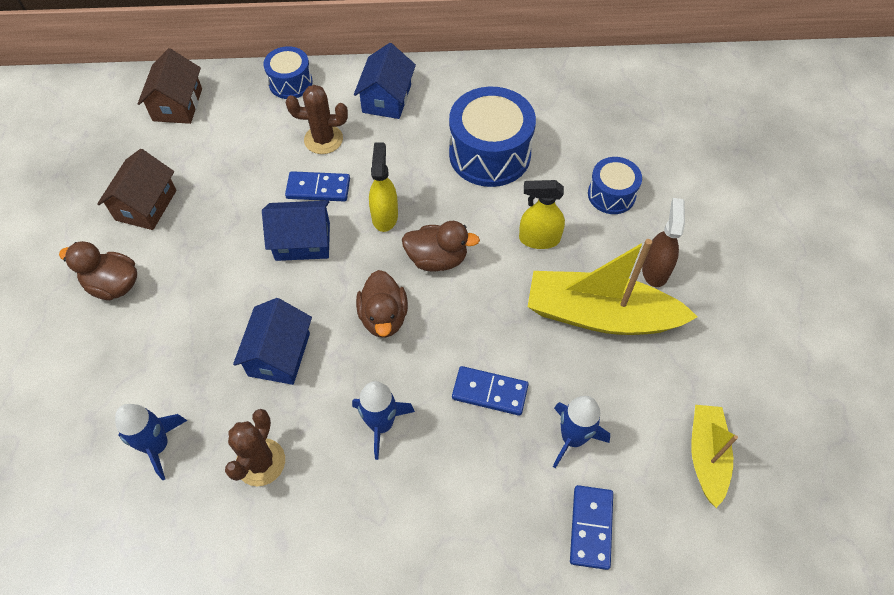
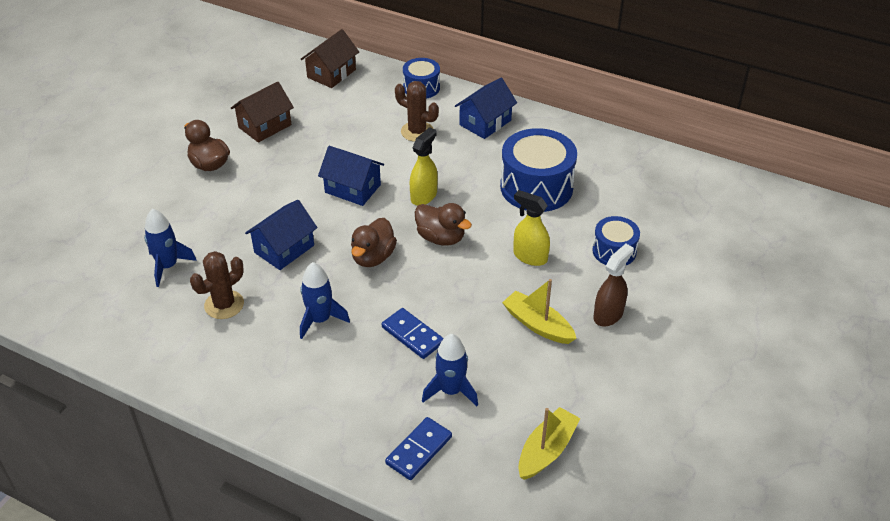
camera: 30 degrees right, 15 degrees down
(318, 188) = (389, 160): blue domino -> none
(600, 315) = (538, 325): yellow boat -> yellow boat, size x0.58

